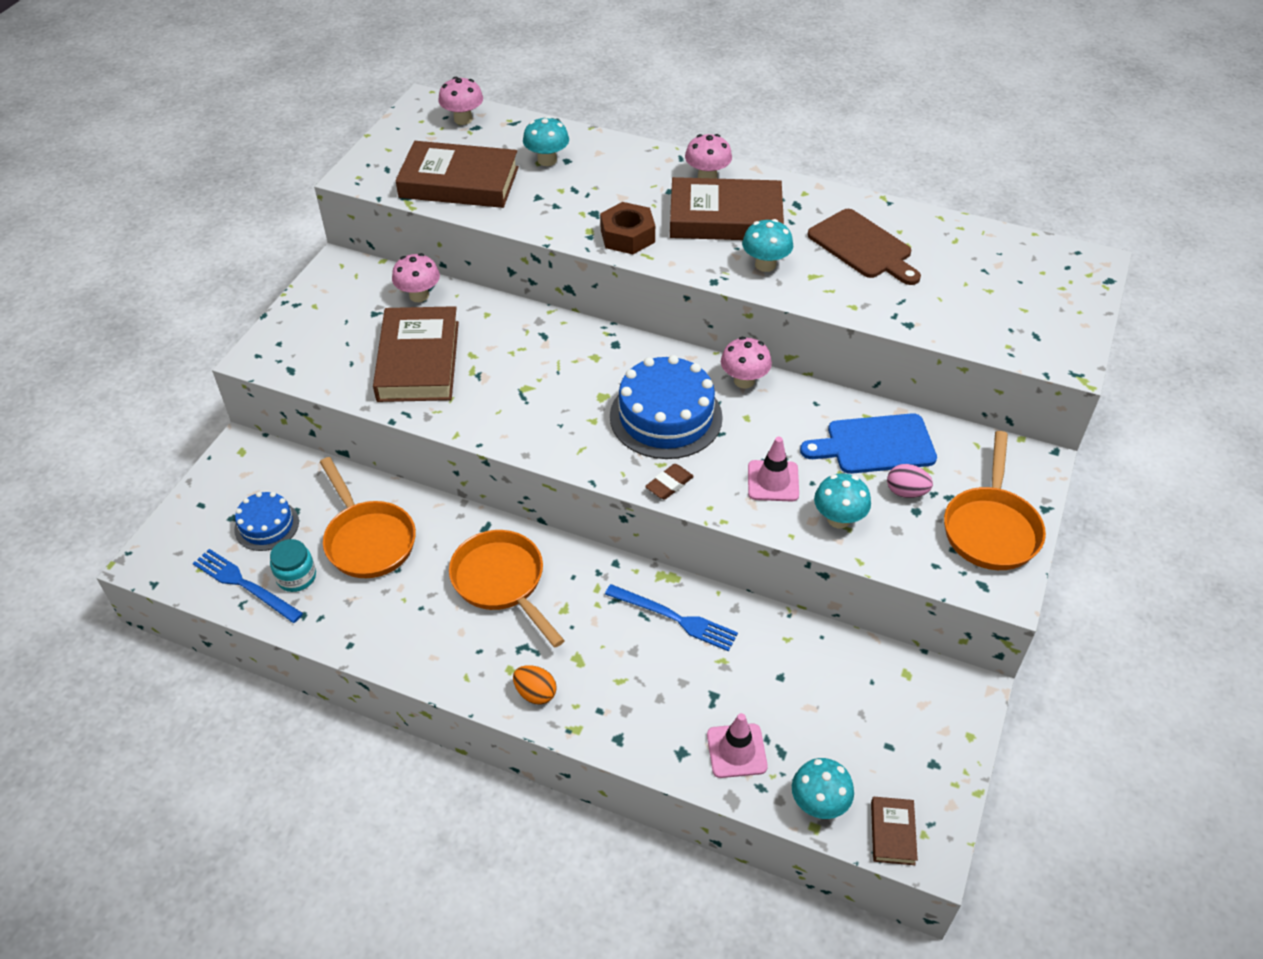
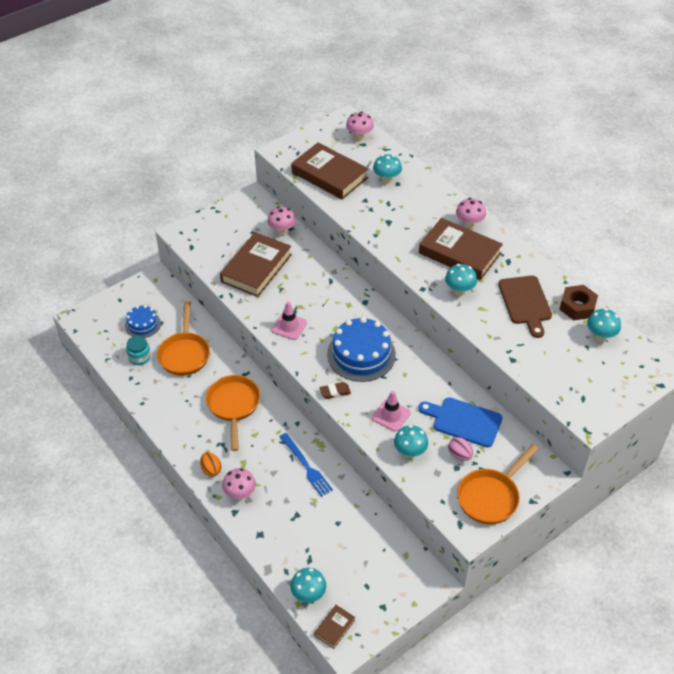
camera: 30 degrees right, 0 degrees up
(244, 585) = (114, 350): blue fork -> none
(627, 236) = (396, 243): brown nut -> brown nut (577, 307)
(736, 751) = (287, 547): pink traffic cone -> pink traffic cone (289, 326)
(744, 381) = (419, 353): pink mushroom -> pink mushroom (240, 494)
(988, 251) = (600, 336): none -> turquoise mushroom

